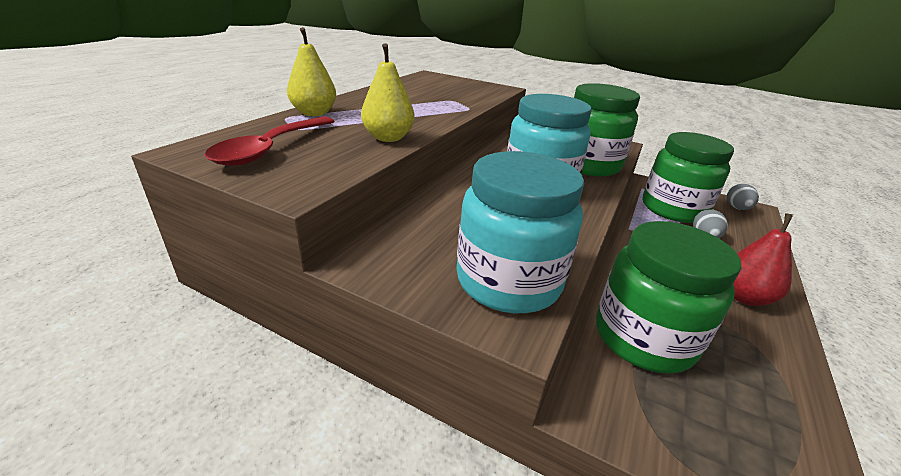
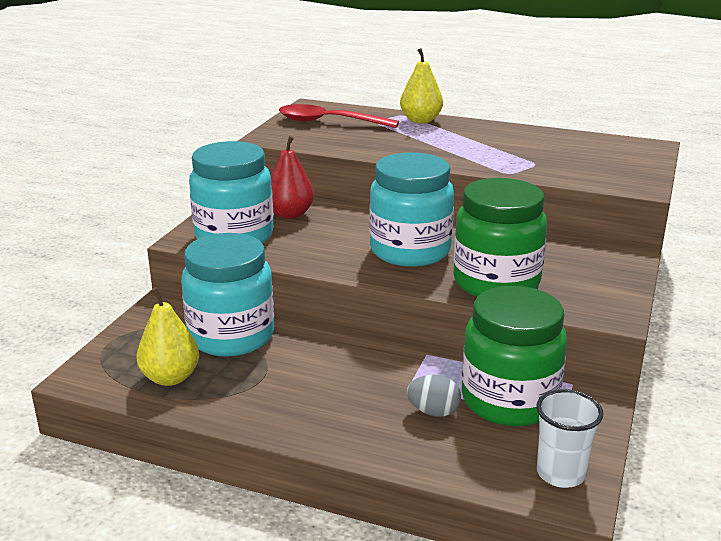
camera: 85 degrees right, 5 degrees down
(388, 138) = (379, 149): yellow pear -> yellow pear (170, 377)
(643, 338) = (231, 336): green jar -> turquoise jar
(737, 208) = (560, 473): grey egg -> white cup
(743, 297) = (303, 409): red pear -> red pear (290, 214)

